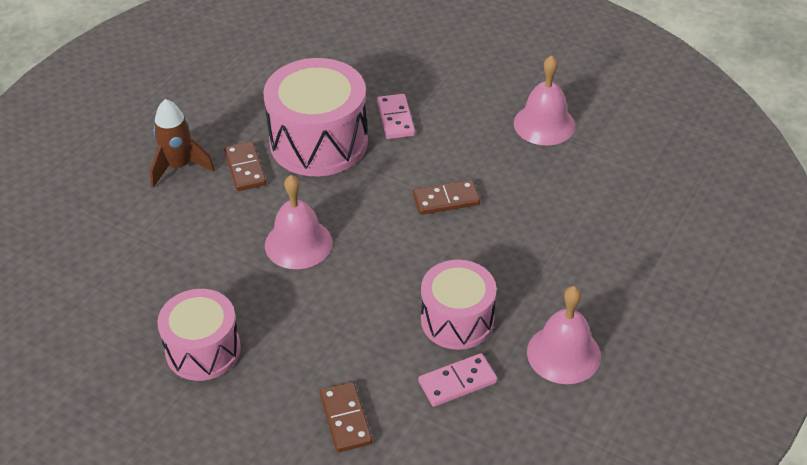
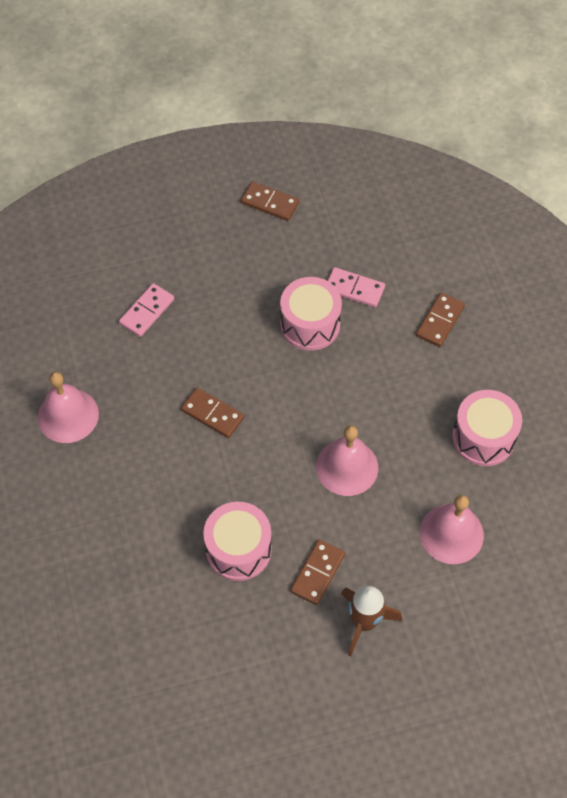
camera: 135 degrees left, 15 degrees up
(319, 142) = (238, 549): pink drum -> pink drum, size x0.65
(396, 118) = (159, 519): pink domino -> pink domino (147, 311)
(563, 353) = (276, 254): pink bell -> pink bell (451, 533)
(635, 395) = (270, 203): none -> brown domino

